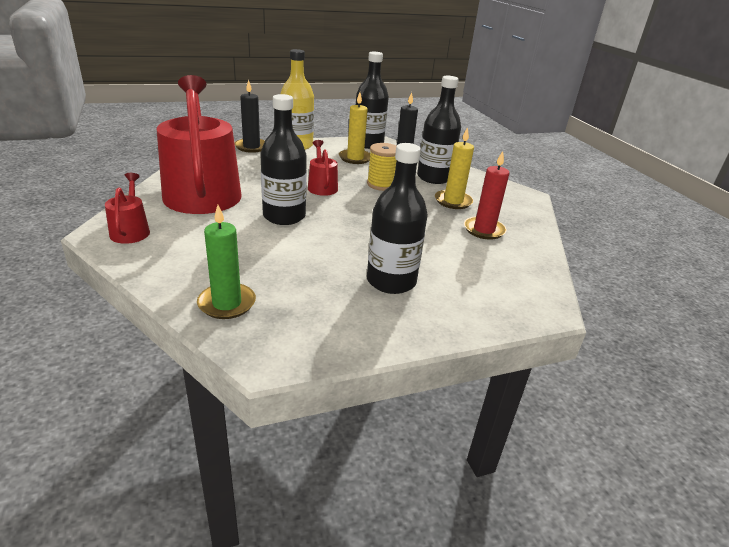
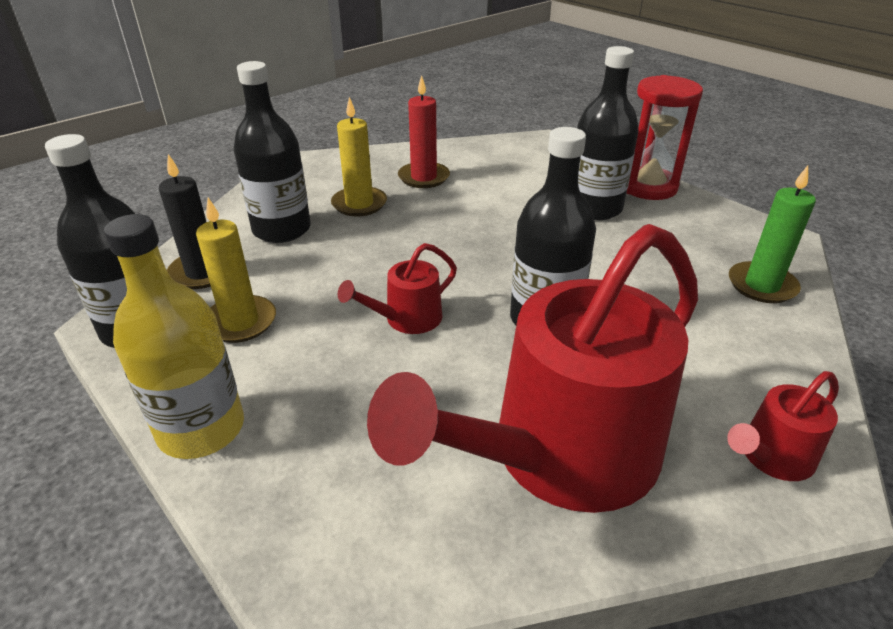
camera: 110 degrees left, 5 degrees up
(251, 147) = (258, 506): black candle -> none
(381, 184) = (348, 266): yellow spool -> none
(411, 328) = (648, 187): none -> red hourglass

